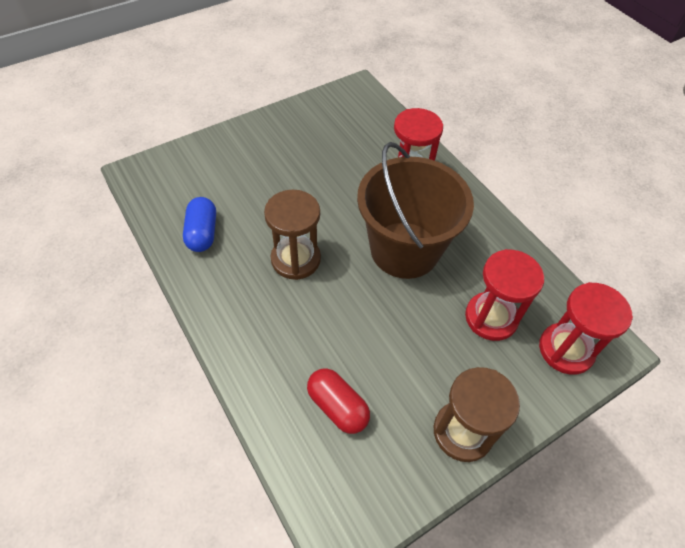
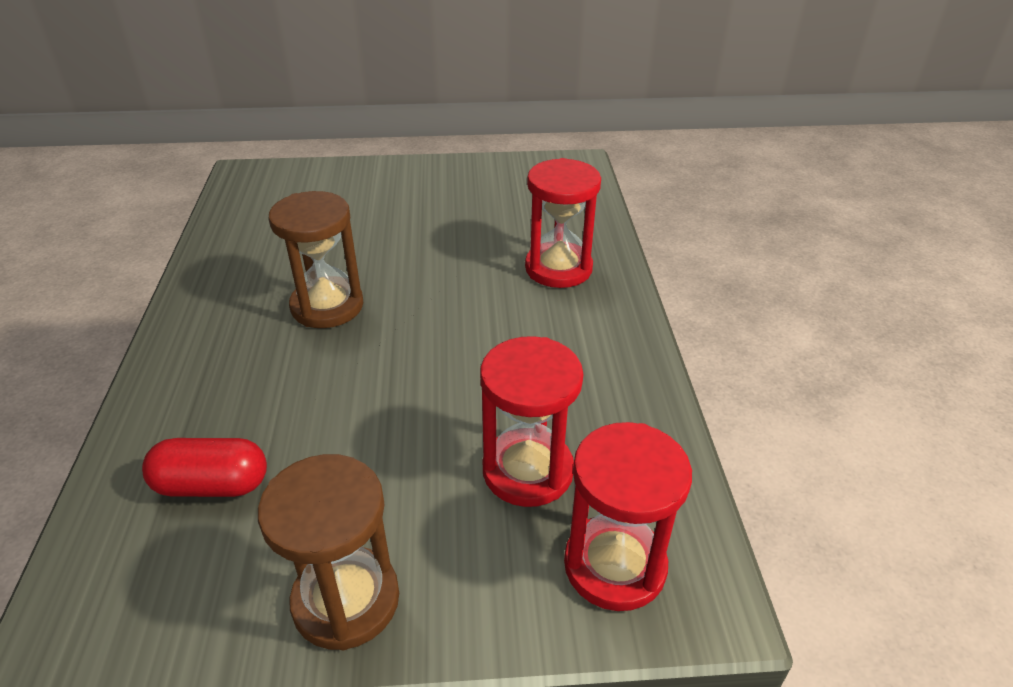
camera: 30 degrees right, 15 degrees down
(202, 233) = (251, 246): blue capsule -> none
(337, 406) = (212, 485): red capsule -> red capsule turned 75 degrees counterclockwise
(404, 250) = (476, 344): brown bucket -> none

